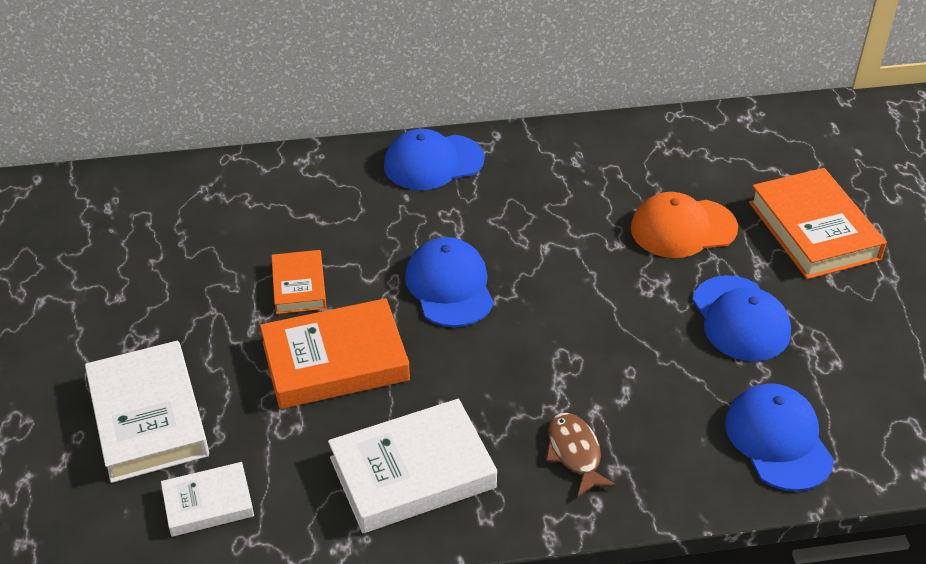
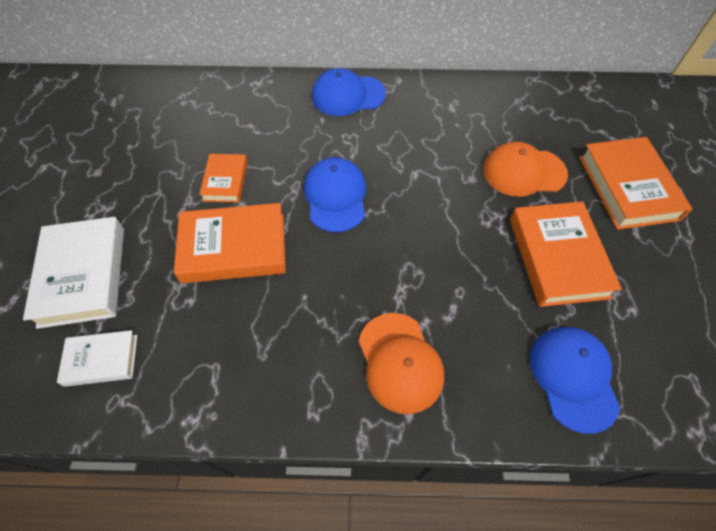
camera: 10 degrees right, 15 degrees up
(412, 473) = (266, 358): white book -> none
(575, 453) = (400, 362): brown fish -> orange cap
(740, 319) = (557, 257): blue cap -> orange book

